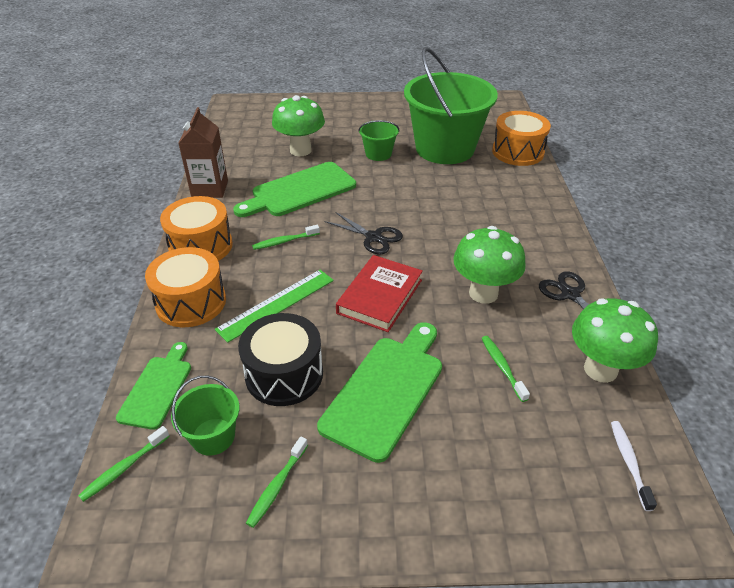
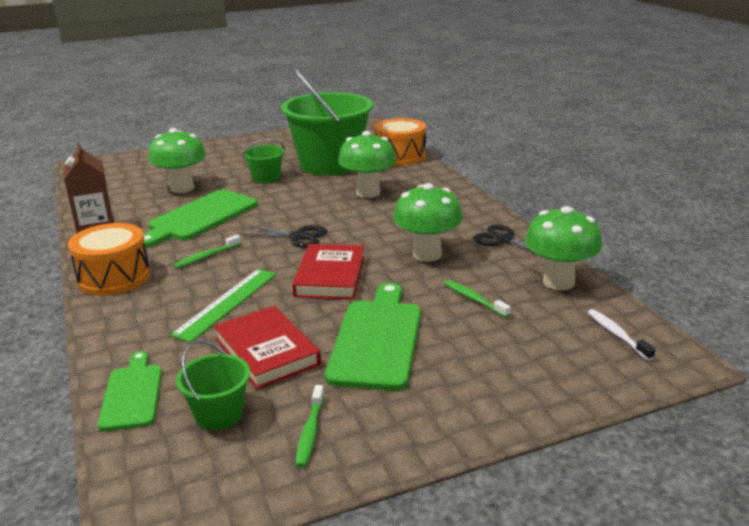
camera: 20 degrees left, 15 degrees down
(124, 468) = (132, 463): green toothbrush -> none
(191, 302) = (130, 321): orange drum -> none
(284, 374) = (267, 351): black drum -> red book
(463, 195) = (368, 193): none -> green mushroom

